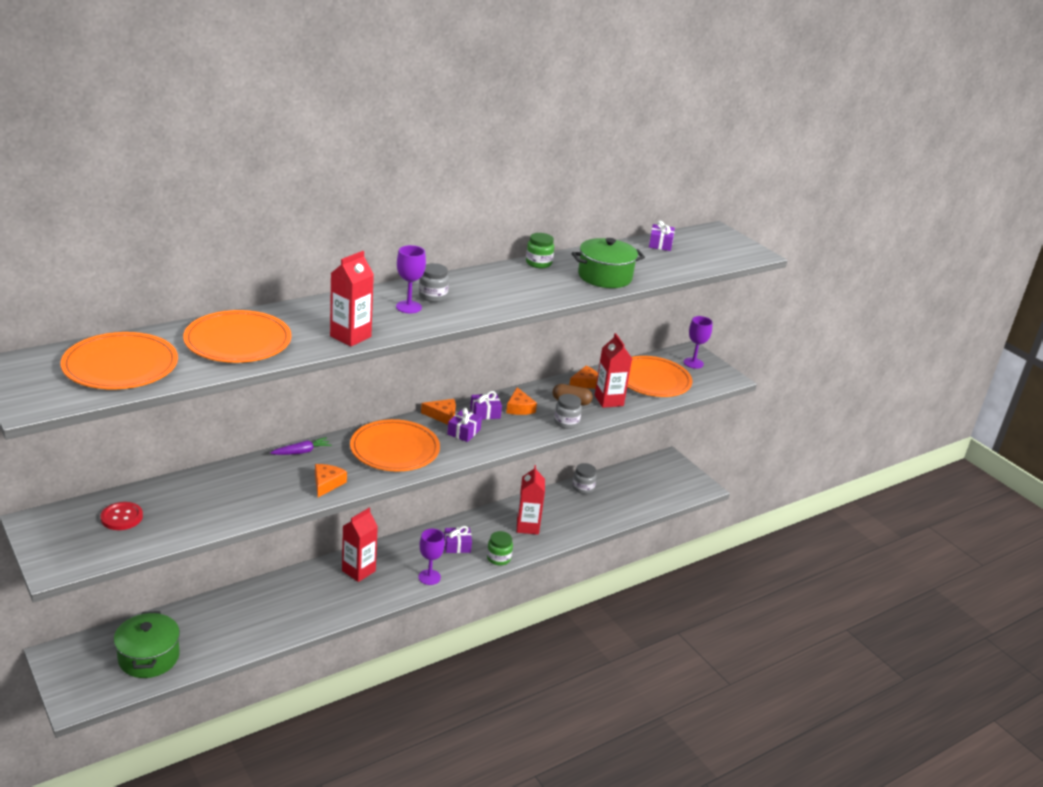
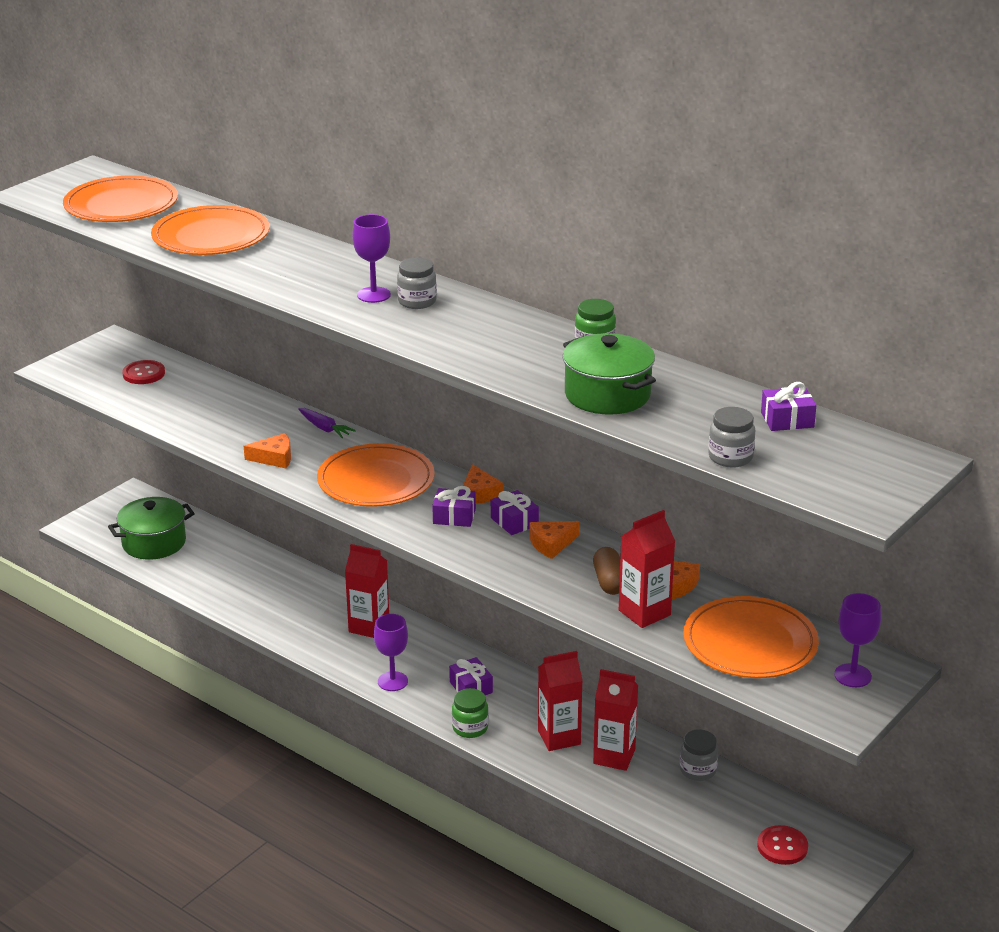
camera: 75 degrees right, 0 degrees up
(350, 336) = (270, 282): red carton -> red carton (614, 756)
(566, 422) = (548, 587): grey jar -> grey jar (730, 457)
(656, 483) = (782, 846): none -> red button

